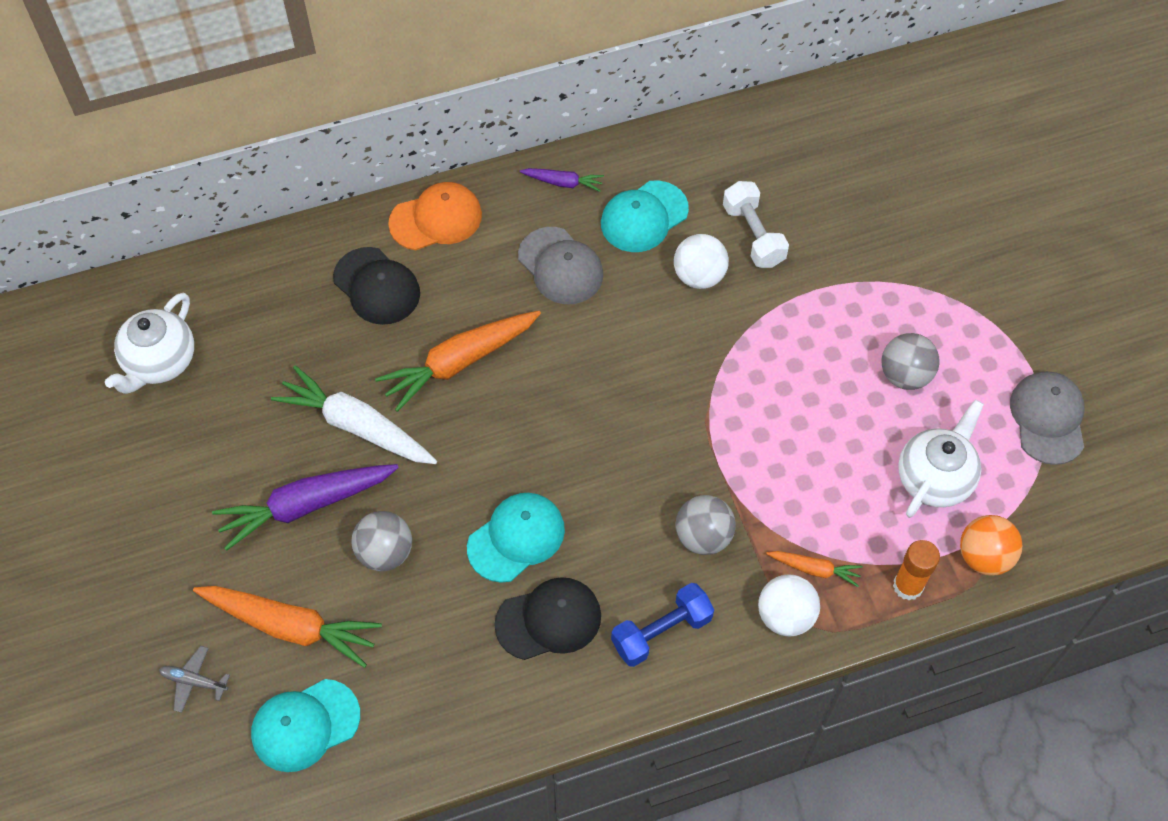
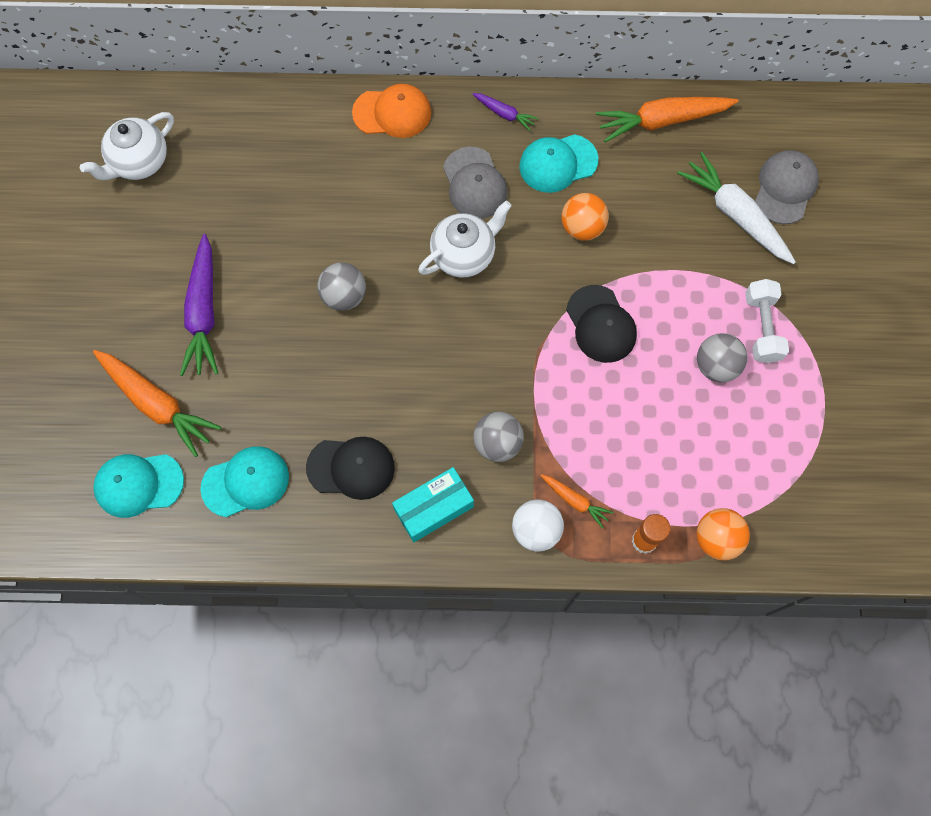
camera: 20 degrees right, 10 degrees up
(194, 681) = (71, 421): grey plane -> none
(305, 506) = (203, 313): purple carrot -> purple carrot turned 90 degrees counterclockwise
(356, 426) = (266, 262): white carrot -> white carrot (735, 214)
(377, 286) = (325, 154): black cap -> black cap (601, 324)
(385, 552) = (248, 370): grey ball -> grey ball (344, 296)
(459, 363) = (364, 237): orange carrot -> orange carrot (661, 121)
(516, 538) = (352, 394): turquoise cap -> turquoise cap (246, 482)
(661, 632) = (433, 508): blue dumbbell -> turquoise box
(699, 276) = (582, 227): white ball -> orange ball
(753, 235) = (641, 207): white dumbbell -> white dumbbell (762, 327)
(934, 478) = (704, 460): white teapot -> white teapot (464, 254)
(1048, 418) = (820, 442): grey cap -> grey cap (785, 188)

